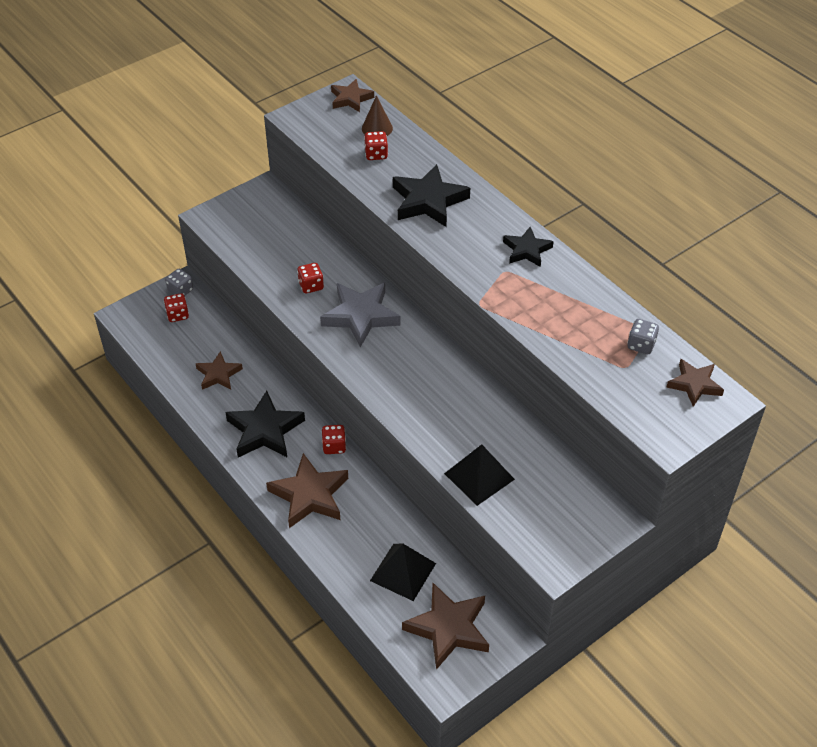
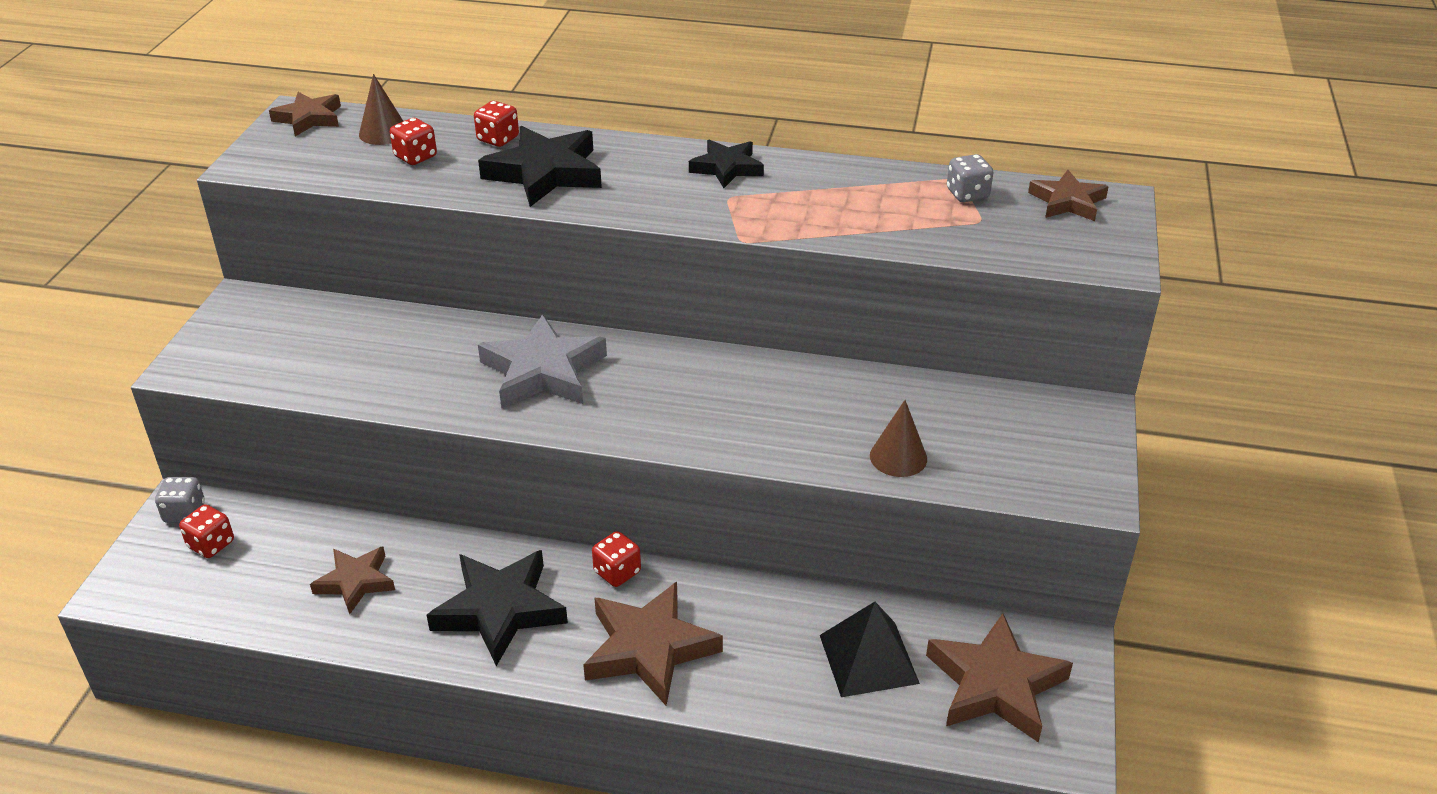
camera: 40 degrees left, 10 degrees down
(311, 286) = (435, 372): red dice -> red dice (498, 139)
(479, 476) = (898, 457): black pyramid -> brown cone

